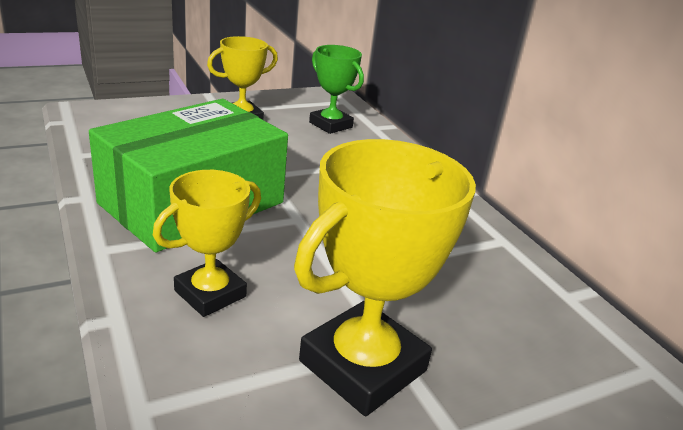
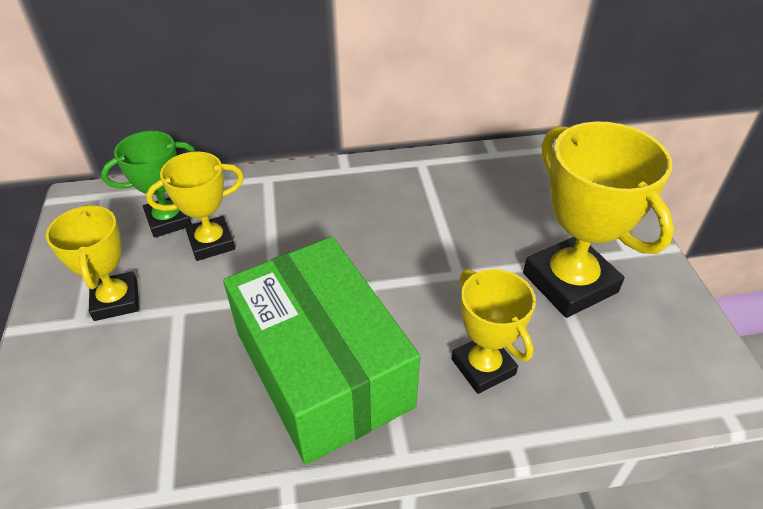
camera: 70 degrees left, 15 degrees up
(315, 143) = (211, 242): none -> yellow trophy

